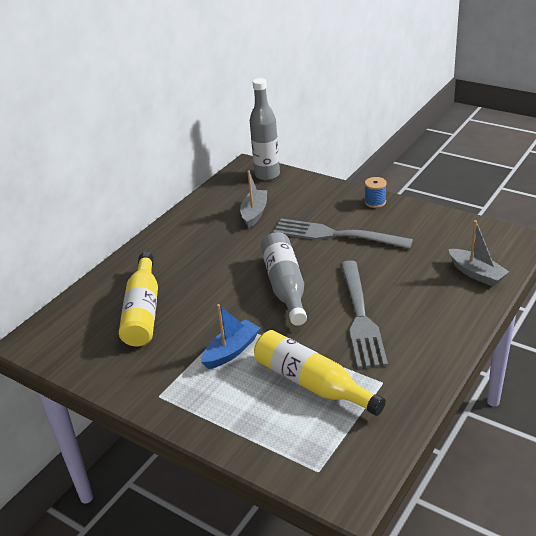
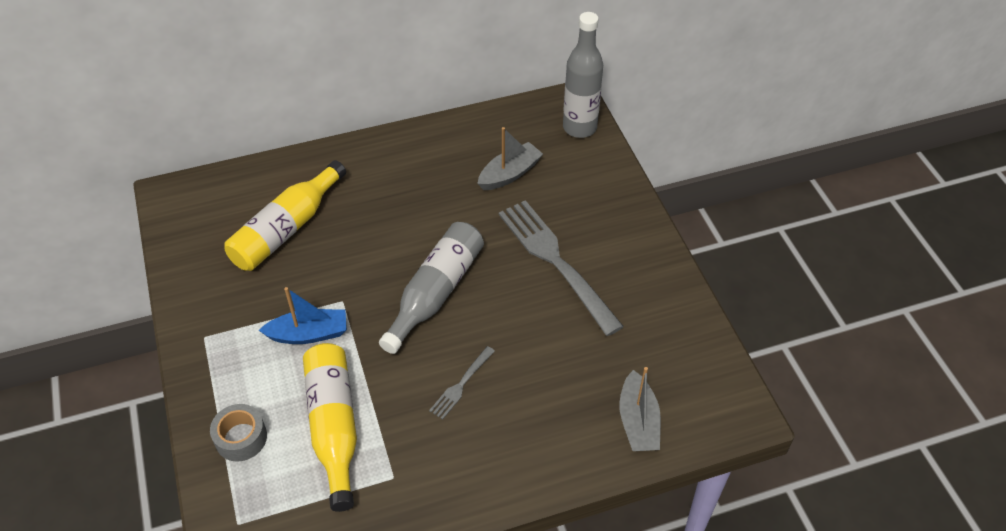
camera: 35 degrees right, 15 degrees up
(258, 428) = (241, 438): none -> grey tape
(360, 316) = (461, 384): grey fork -> grey fork, size x0.46
(375, 202) = (648, 245): blue spool -> none

